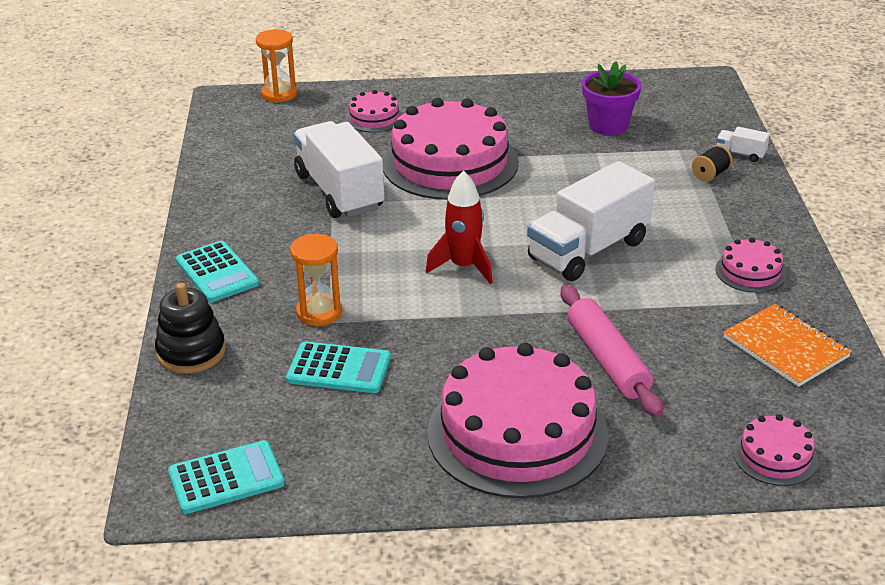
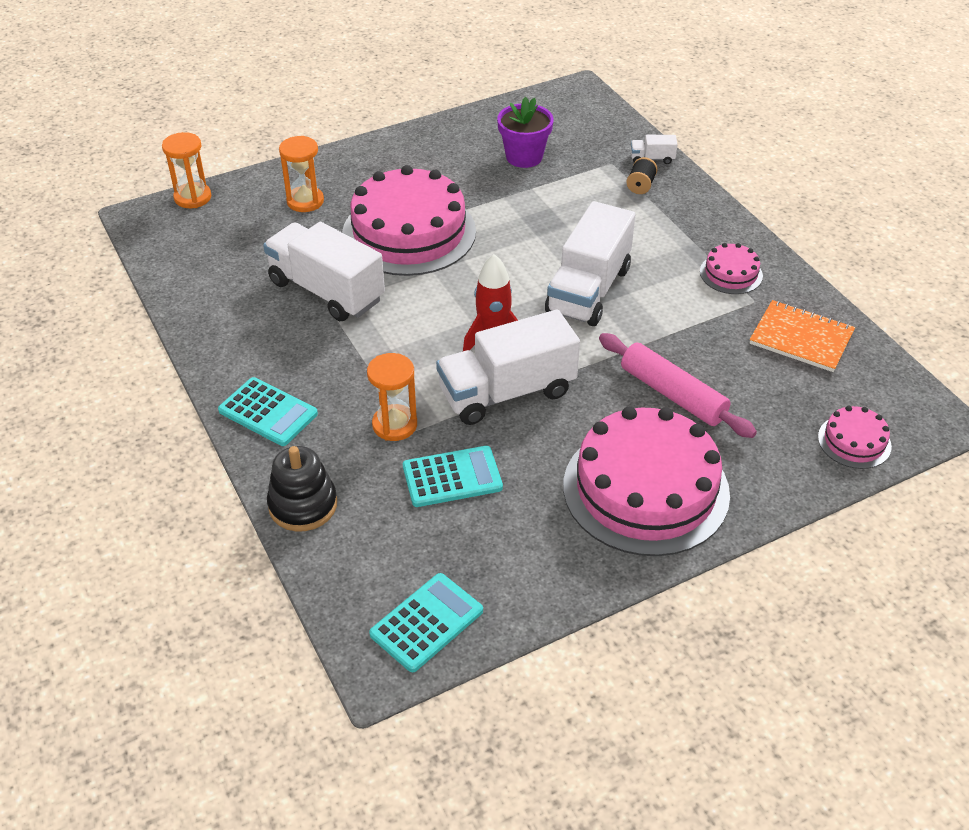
camera: 25 degrees left, 10 degrees up
(374, 117) = (305, 201): pink cake -> orange hourglass
(443, 314) = (507, 392): none -> white truck

